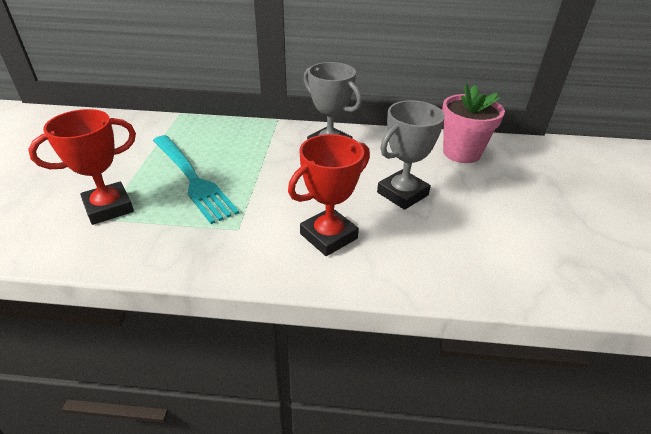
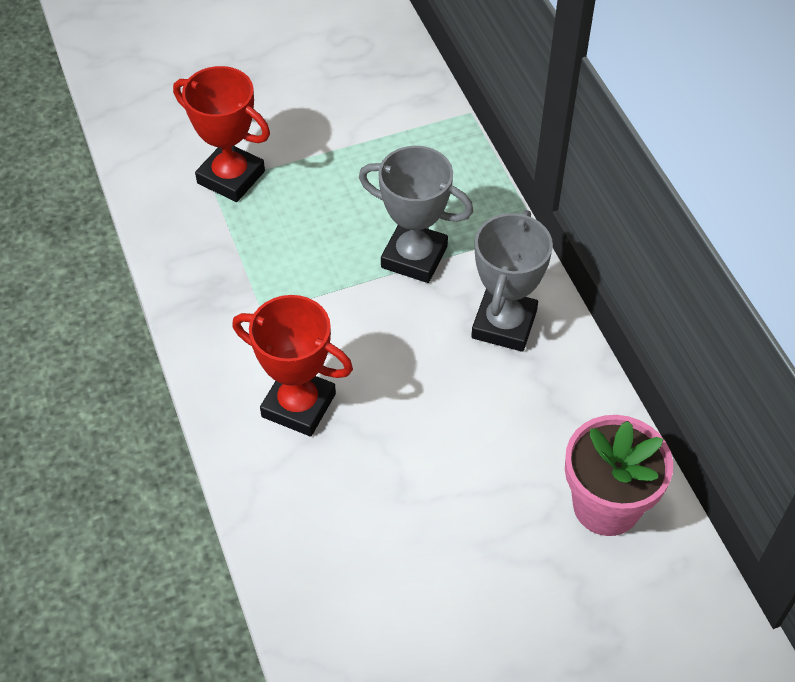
camera: 65 degrees right, 15 degrees up
(192, 179) = (327, 217): turquoise fork -> none
(402, 194) = (437, 456): grey trophy -> grey trophy (414, 257)

